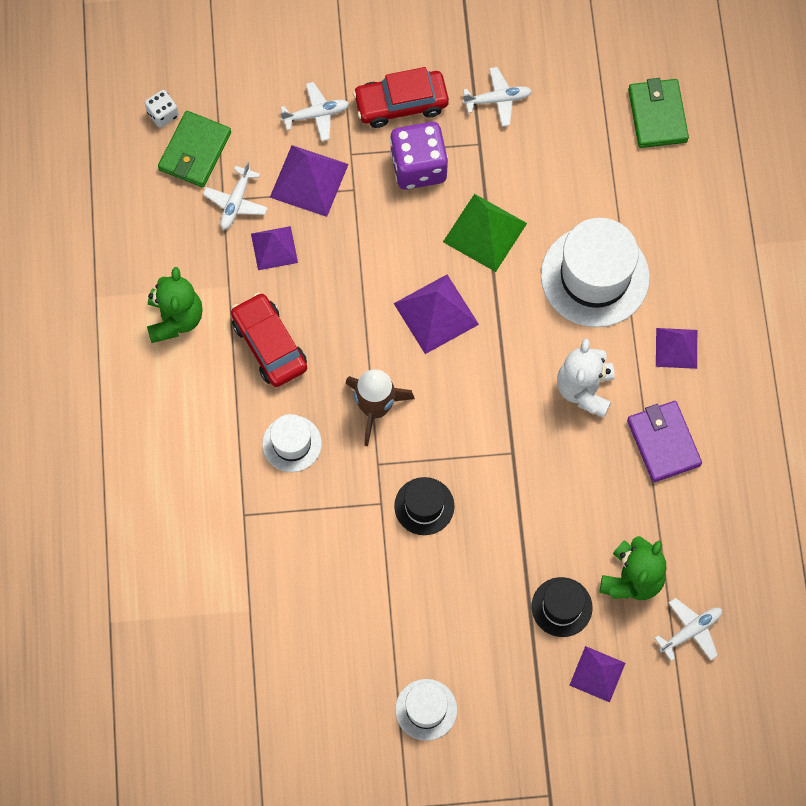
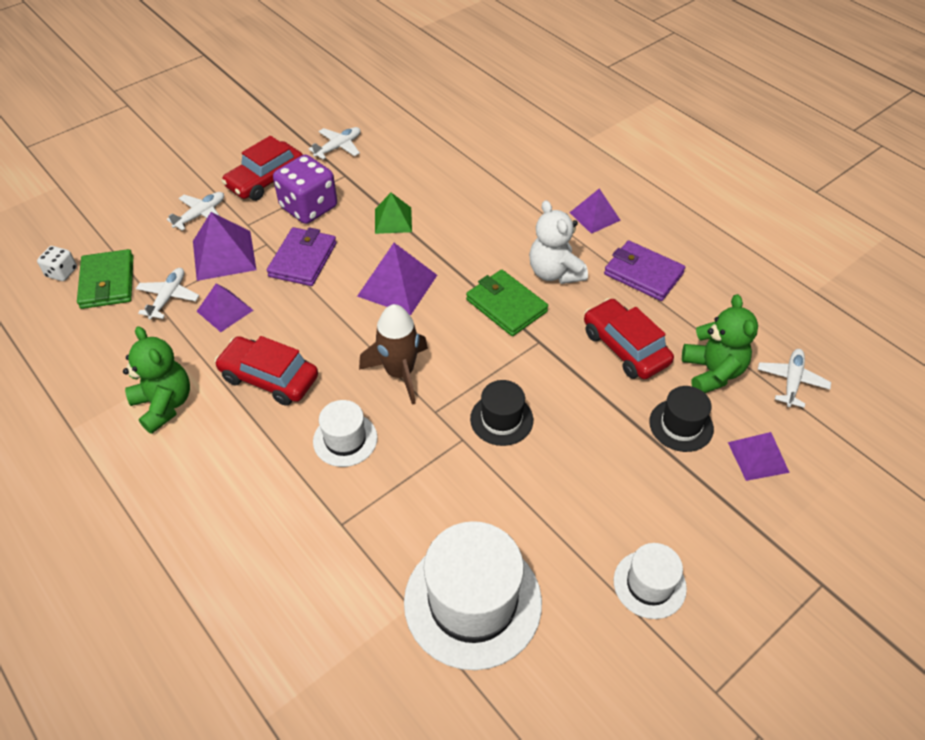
camera: 35 degrees left, 20 degrees down
(236, 202) = (168, 297): white plane -> white plane turned 150 degrees counterclockwise
(373, 230) = (303, 260): none -> purple wallet
(485, 232) = (393, 220): green pyramid -> green pyramid, size x0.66
(579, 507) = (625, 347): none -> red car
(595, 276) = (498, 206): white hat -> white hat (472, 601)
(657, 115) = (458, 108): green wallet -> green wallet (506, 306)

